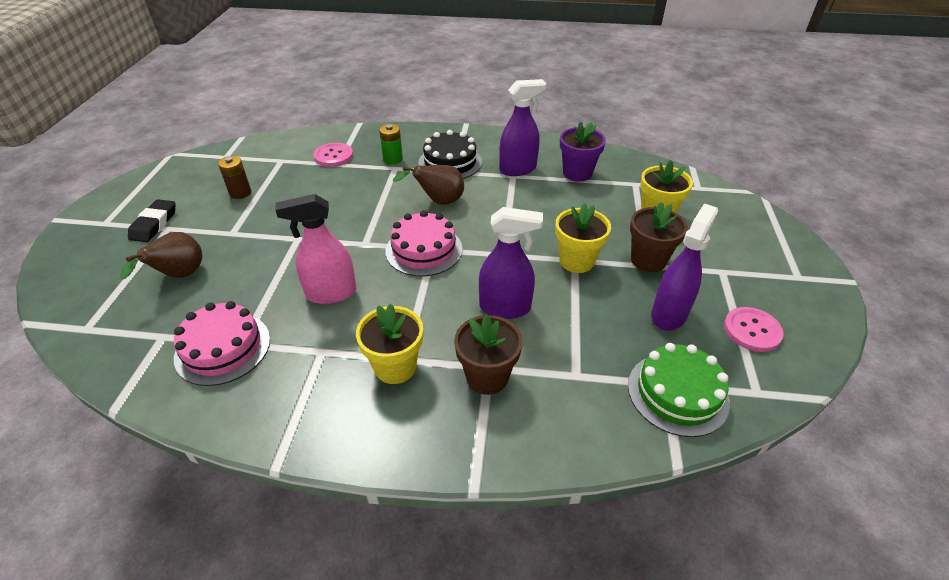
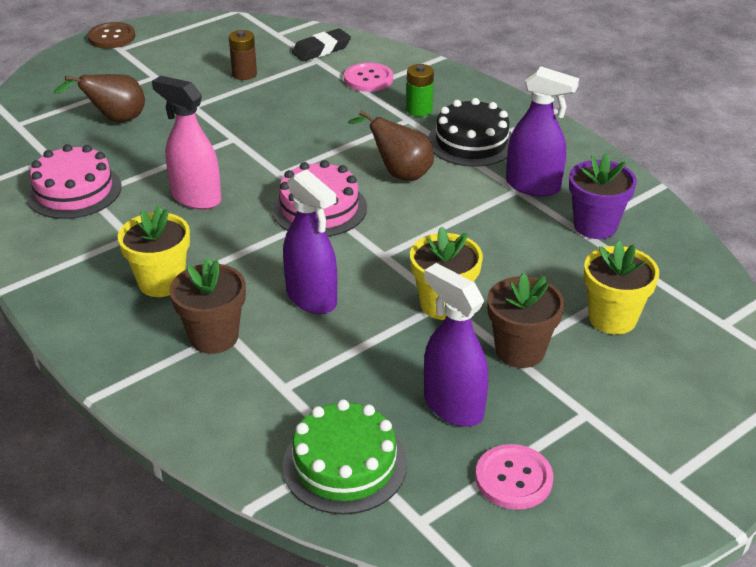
camera: 45 degrees right, 5 degrees down
(83, 218) = (111, 37): none -> brown button
(154, 224) = (150, 68): black eraser -> black eraser (321, 49)
(669, 314) = (453, 406): purple spray bottle -> purple spray bottle turned 120 degrees counterclockwise

